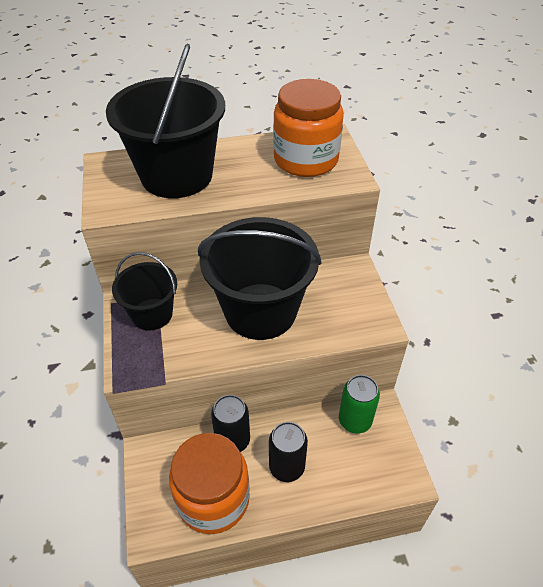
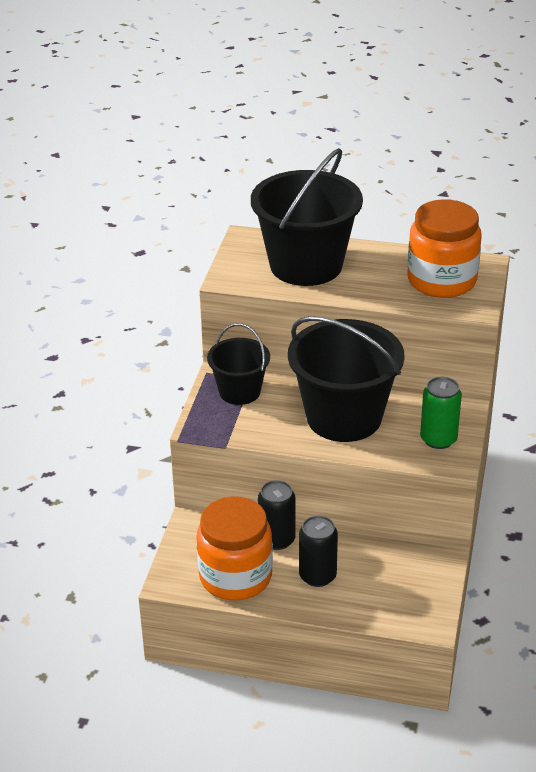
camera: 25 degrees right, 10 degrees down
(355, 420) = (409, 562): green can -> green can (438, 439)

